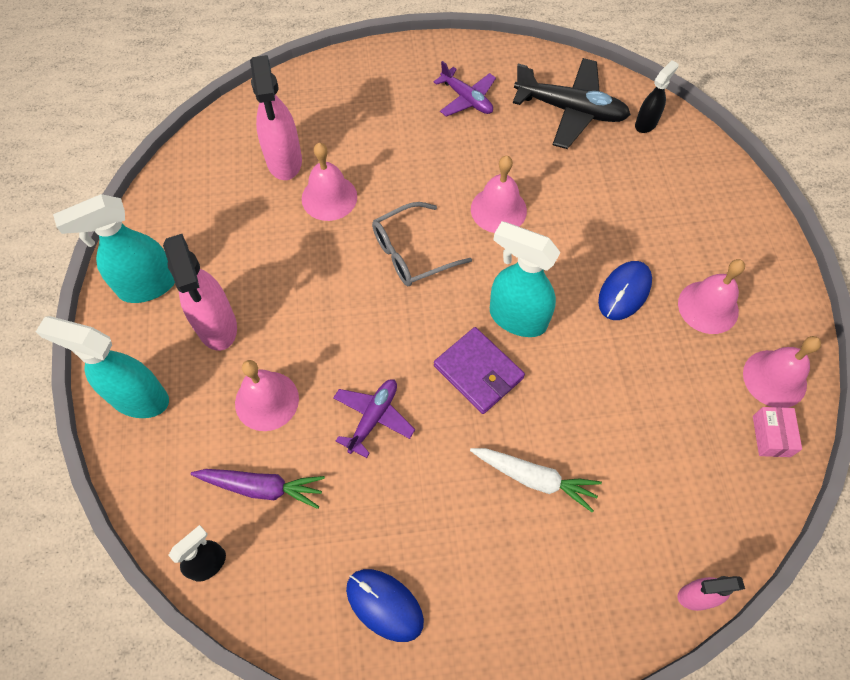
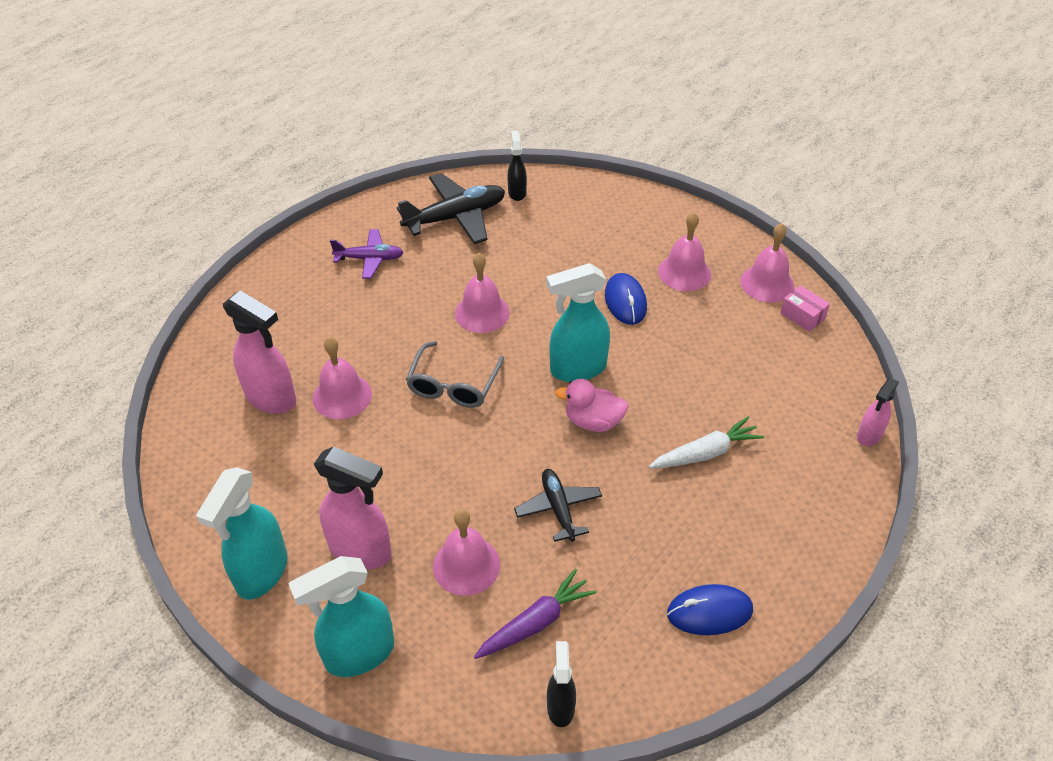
camera: 45 degrees left, 15 degrees down
(373, 418) = (558, 509): purple plane -> black plane
(478, 372) = (593, 421): purple wallet -> pink duck

